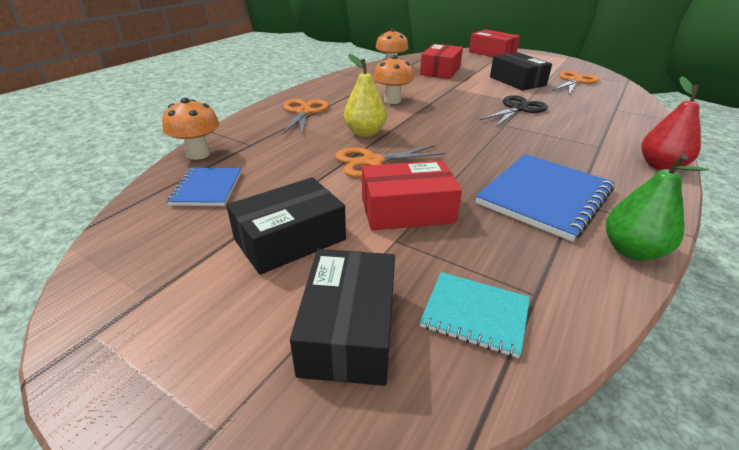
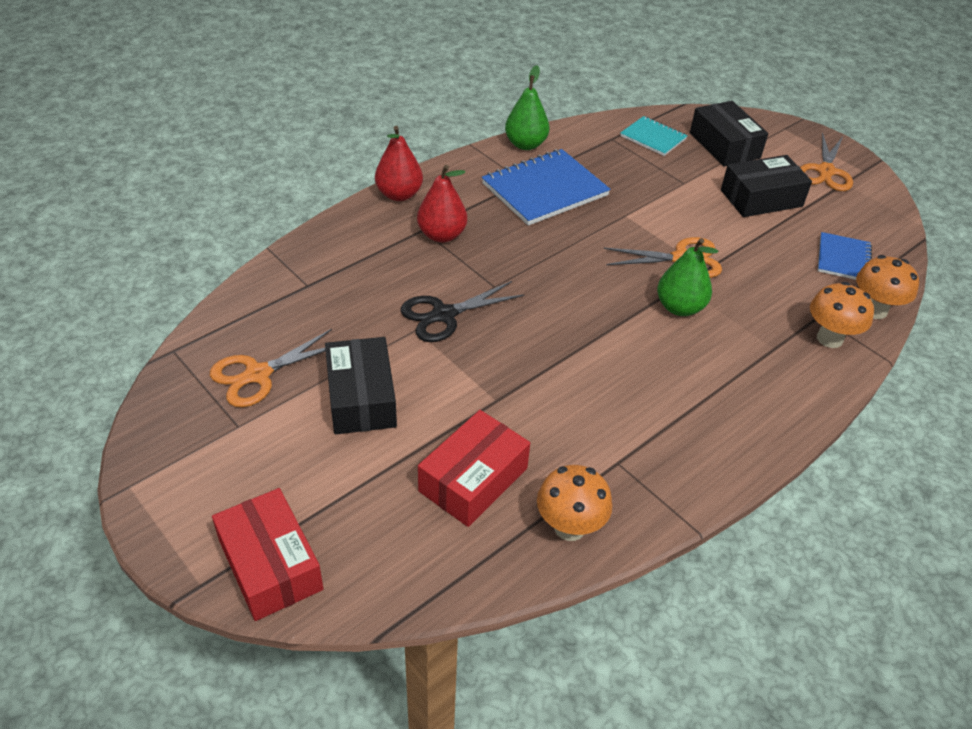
camera: 165 degrees left, 10 degrees up
(303, 112) = (759, 375): orange scissors -> orange scissors (825, 171)
(349, 330) = (724, 145): black box -> black box turned 45 degrees counterclockwise
(365, 133) = (680, 307): yellow pear -> green pear
(392, 100) = (618, 379): orange mushroom -> orange mushroom (829, 338)
(407, 210) = (667, 202): red box -> none
(580, 145) = (442, 235): none -> red pear

